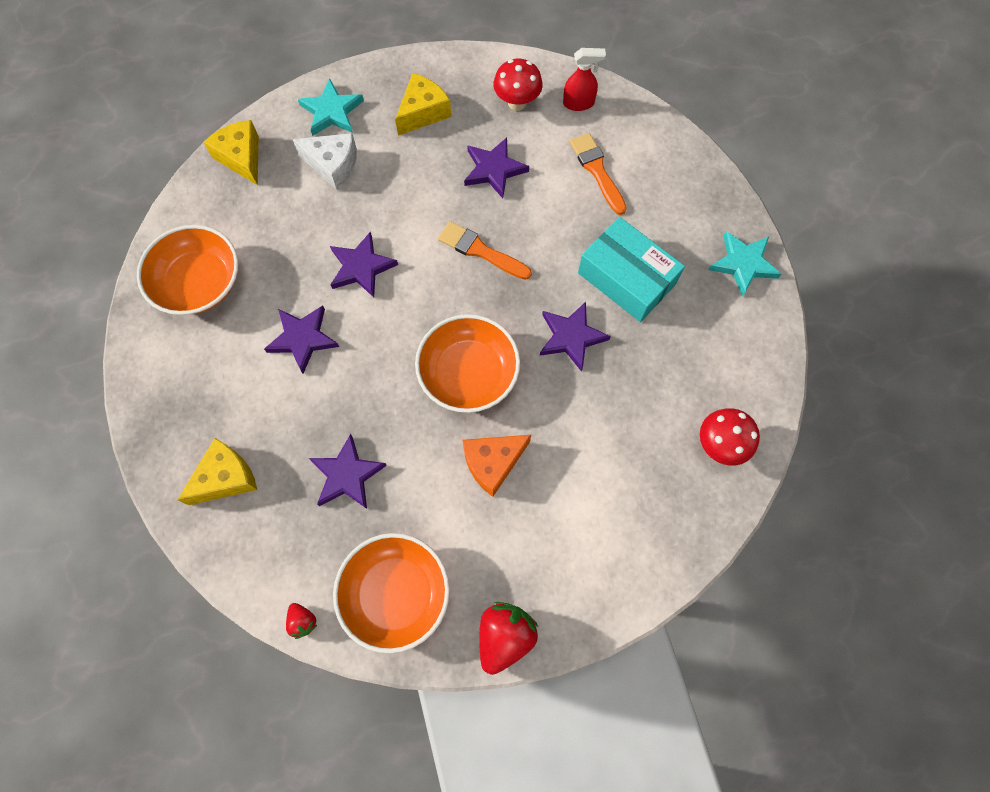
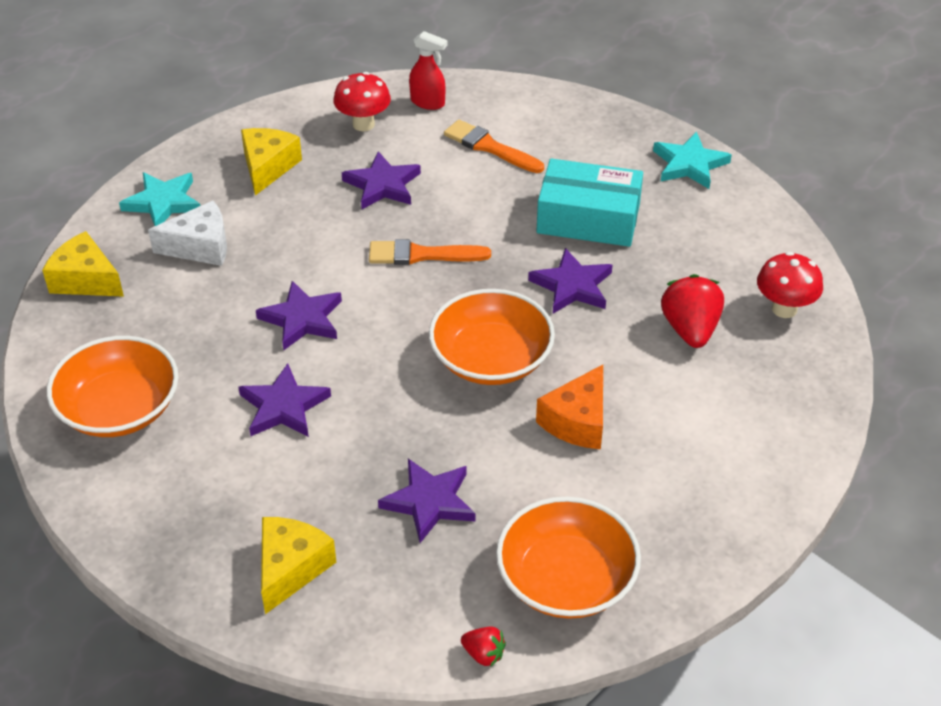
camera: 30 degrees left, 25 degrees down
(505, 636) = (709, 559): red strawberry -> red strawberry (690, 329)
(579, 103) = (428, 102): red spray bottle -> red spray bottle turned 60 degrees clockwise

